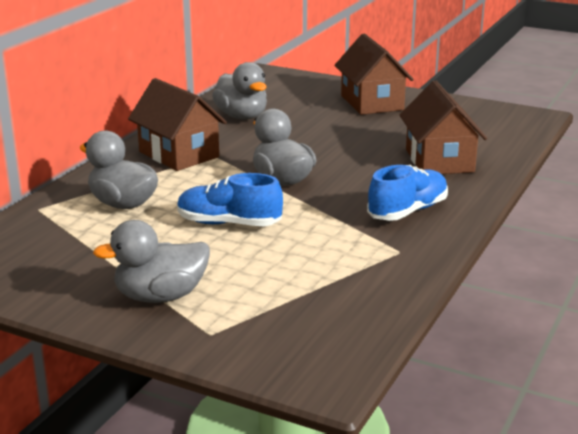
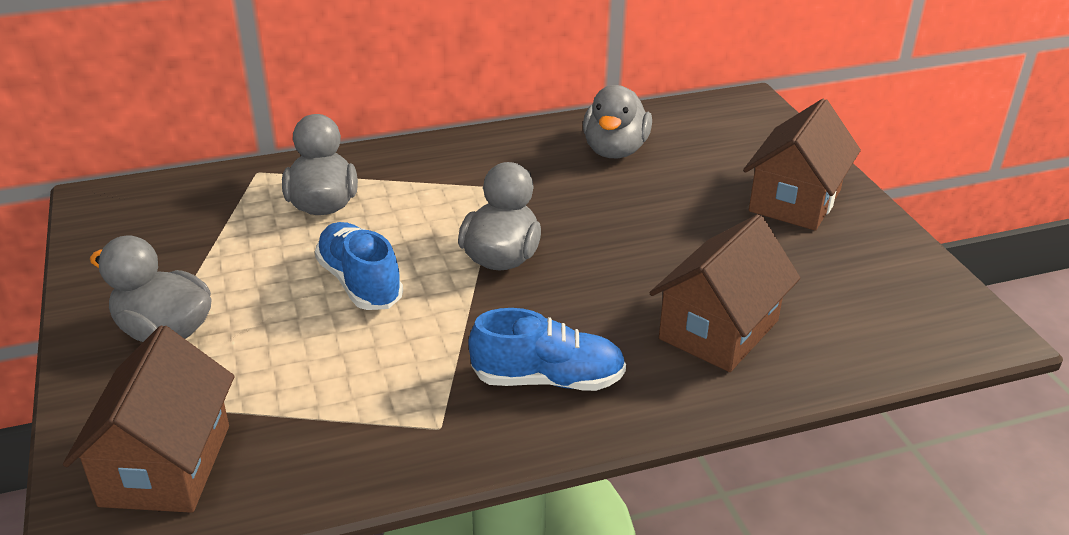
camera: 45 degrees right, 10 degrees up
(178, 154) = (470, 170): brown house -> brown house (165, 465)

